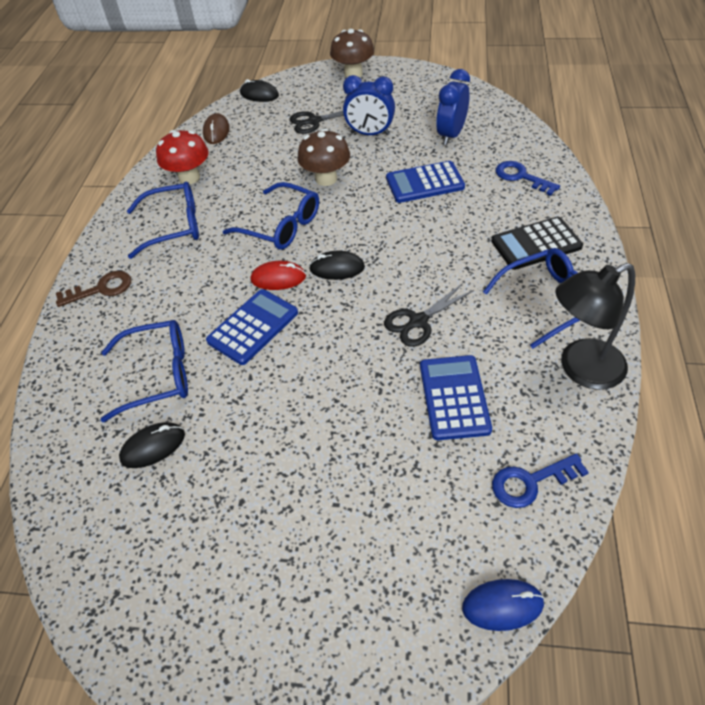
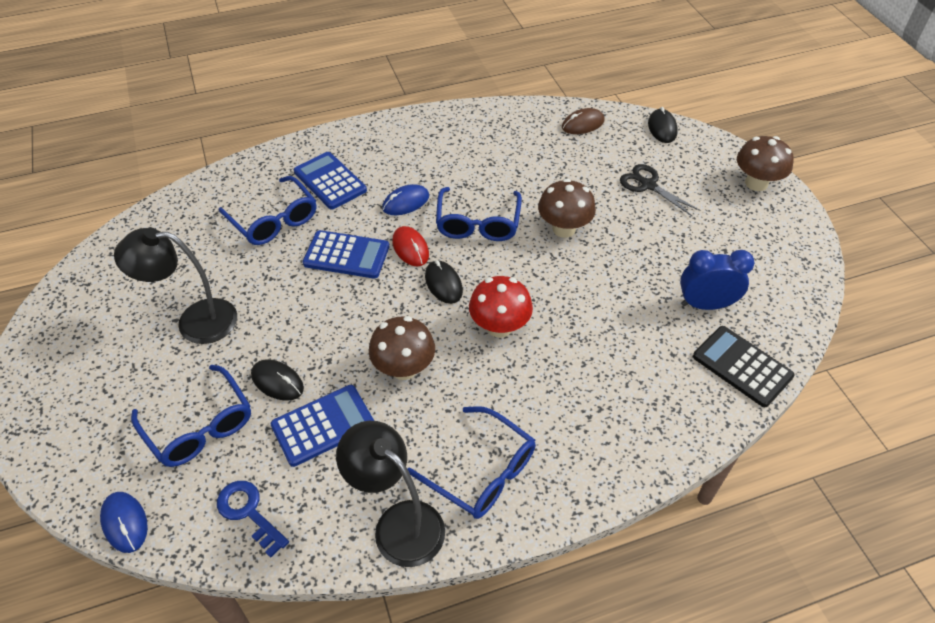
camera: 60 degrees right, 0 degrees up
(101, 289) = (346, 147): brown key -> none
(153, 447) = (207, 248): black mouse -> black mouse (277, 382)
(174, 226) = (439, 155): blue glasses -> blue glasses (200, 427)
(189, 177) = (506, 136): red mushroom -> red mushroom (499, 327)
(217, 266) = (406, 202): none -> blue mouse
(256, 481) = (195, 321): none -> black lamp
(370, 134) = (658, 235): blue clock -> none
(418, 321) = (404, 368): black scissors -> brown mushroom
(424, 183) = (606, 308): blue calculator -> blue calculator (330, 181)
(521, 177) = (672, 392): blue key -> none
(536, 244) = (564, 436): black calculator -> black calculator (742, 366)

